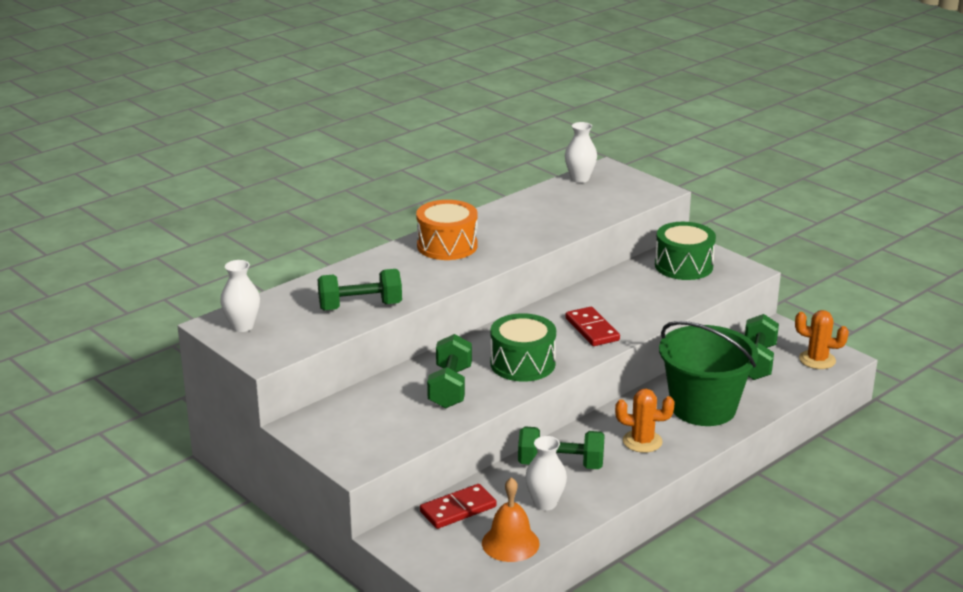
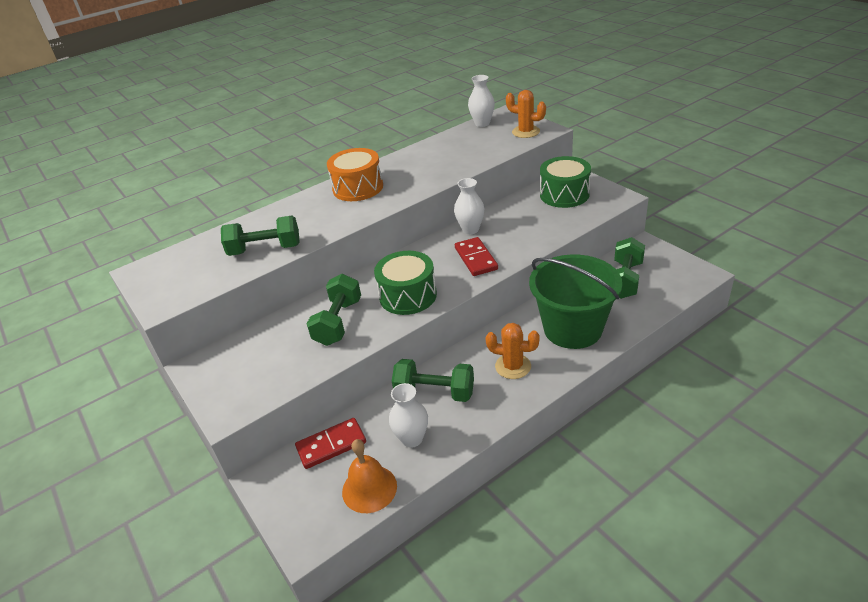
camera: 10 degrees right, 10 degrees up
(242, 326) = (159, 272): white vase -> white vase (470, 229)
(817, 360) = (679, 276): orange cactus -> orange cactus (526, 132)

